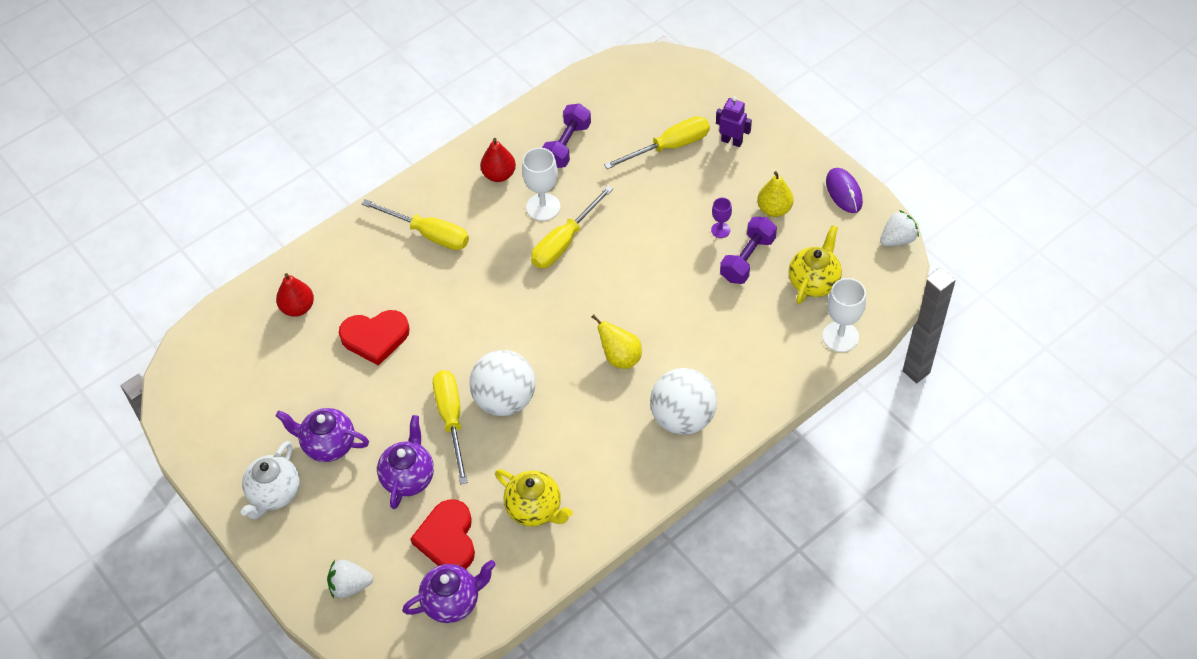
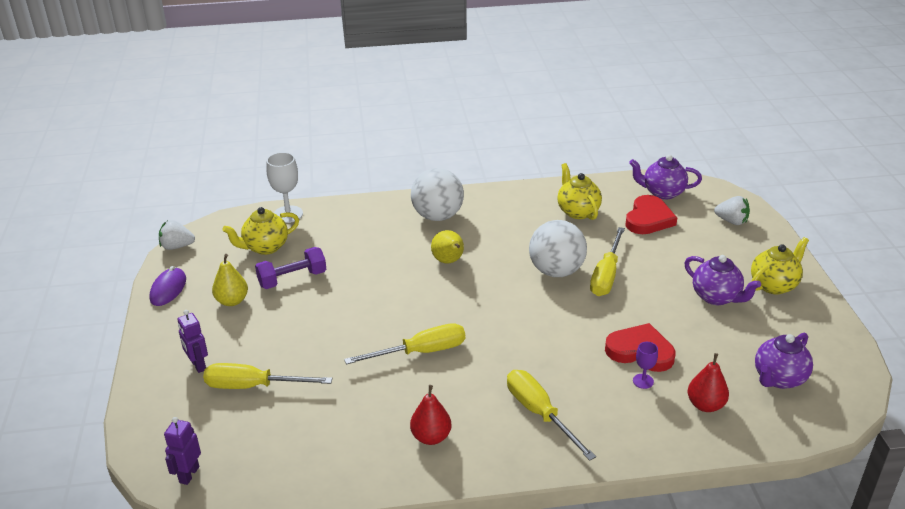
camera: 150 degrees left, 20 degrees down
(274, 494) = (774, 285): white teapot -> yellow teapot
(408, 477) = (659, 257): purple teapot -> purple teapot (778, 378)
(543, 207) = (414, 388): white goblet -> none
(567, 145) = (342, 434): purple dumbbell -> none
(644, 69) = (189, 474): none -> purple robot
(720, 230) = (288, 305): purple goblet -> purple goblet (643, 381)

